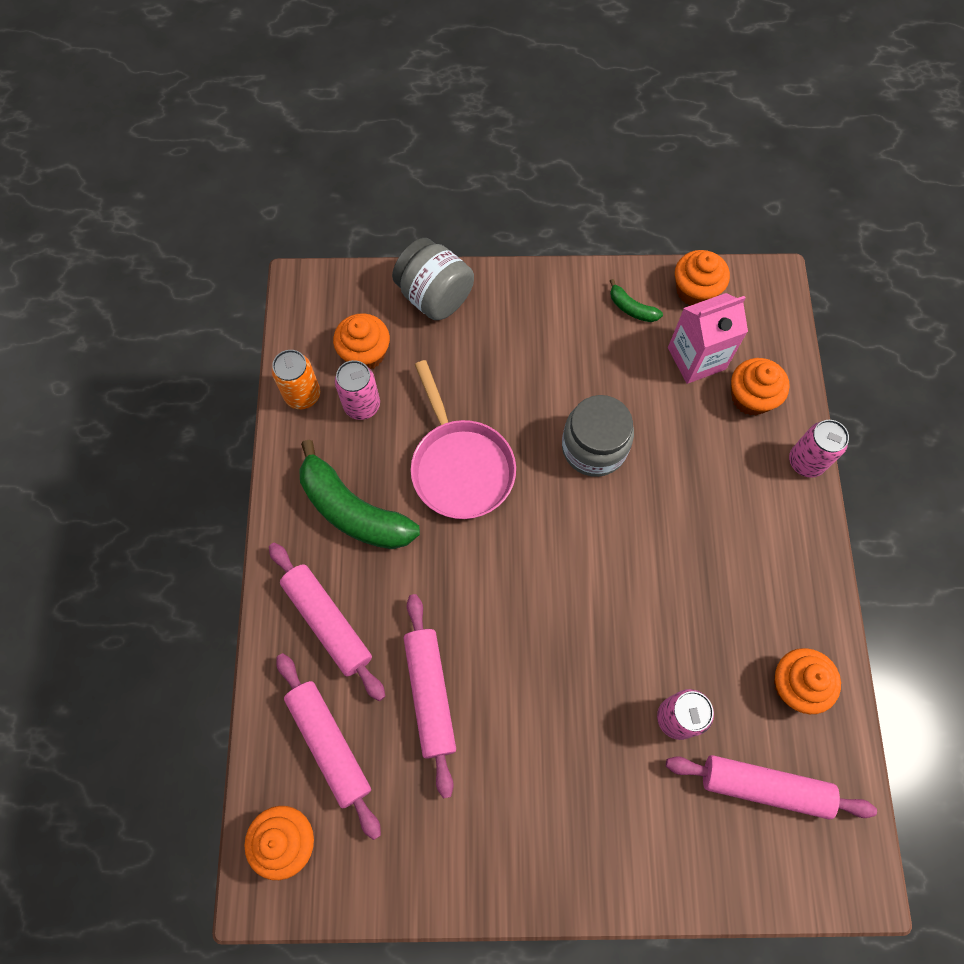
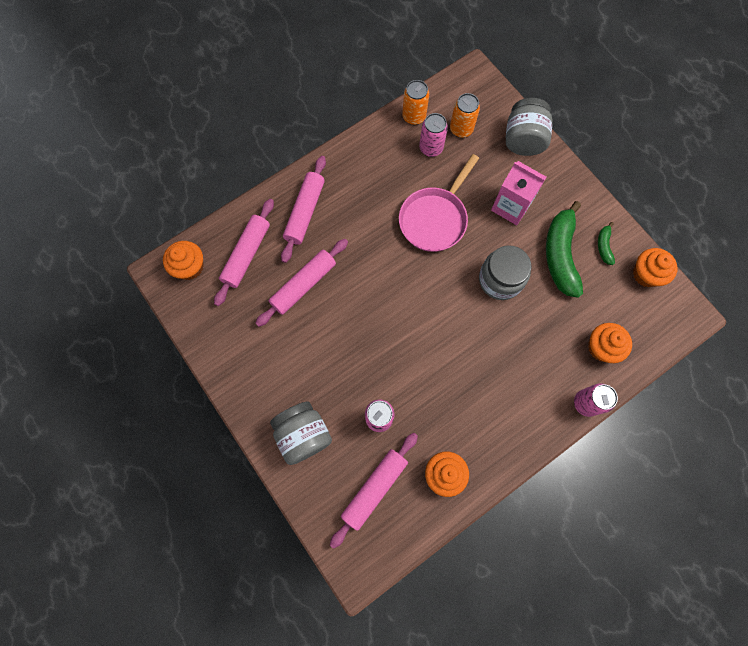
camera: 55 degrees right, 5 degrees up
(353, 510) = (371, 183): green banana -> green banana (560, 255)
(365, 353) = (461, 129): orange cupcake -> orange can
(637, 835) = (303, 435): none -> grey jar
(696, 358) = (602, 301): pink carton -> pink carton (511, 206)
(764, 787) = (374, 488): pink rolling pin -> pink rolling pin turned 60 degrees clockwise

